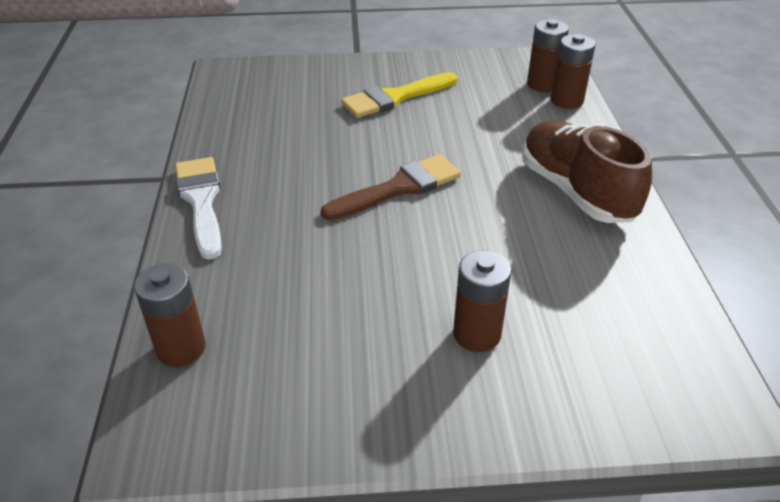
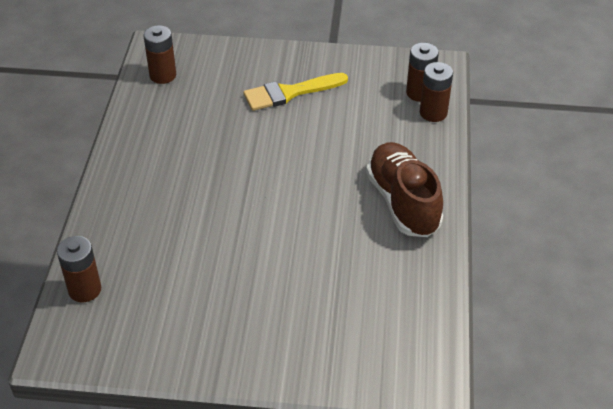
camera: 10 degrees right, 5 degrees up
(201, 201) = (116, 175): white brush -> none
(399, 188) = (267, 181): brown brush -> none
(477, 334) = (285, 308): brown battery -> brown battery (163, 75)

